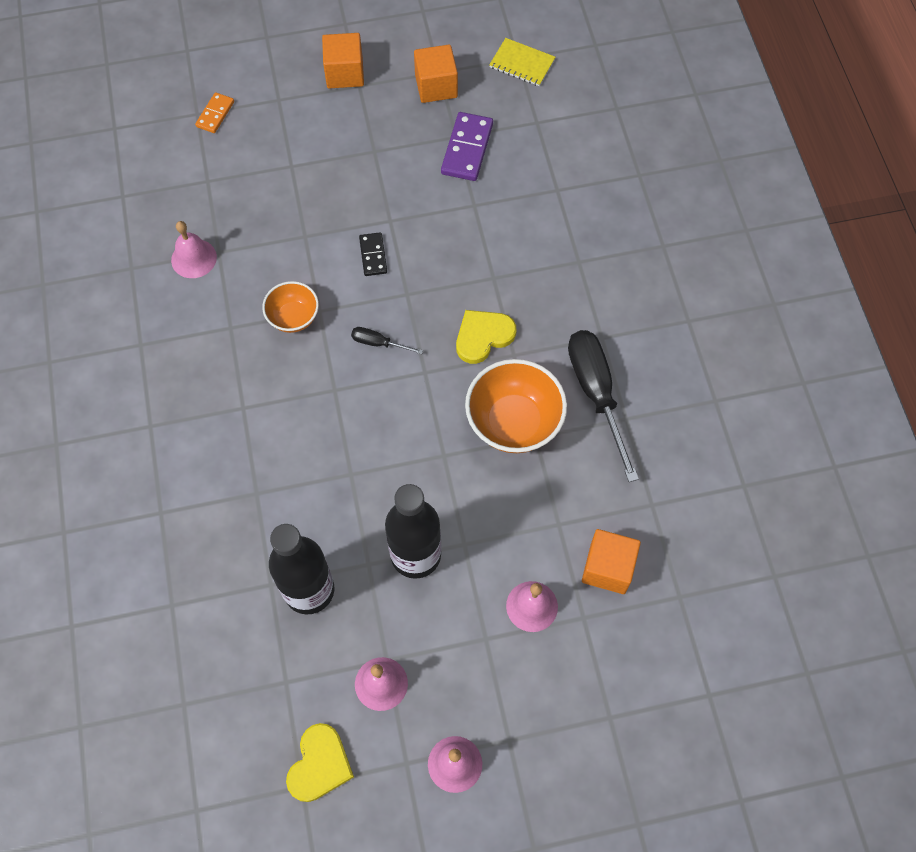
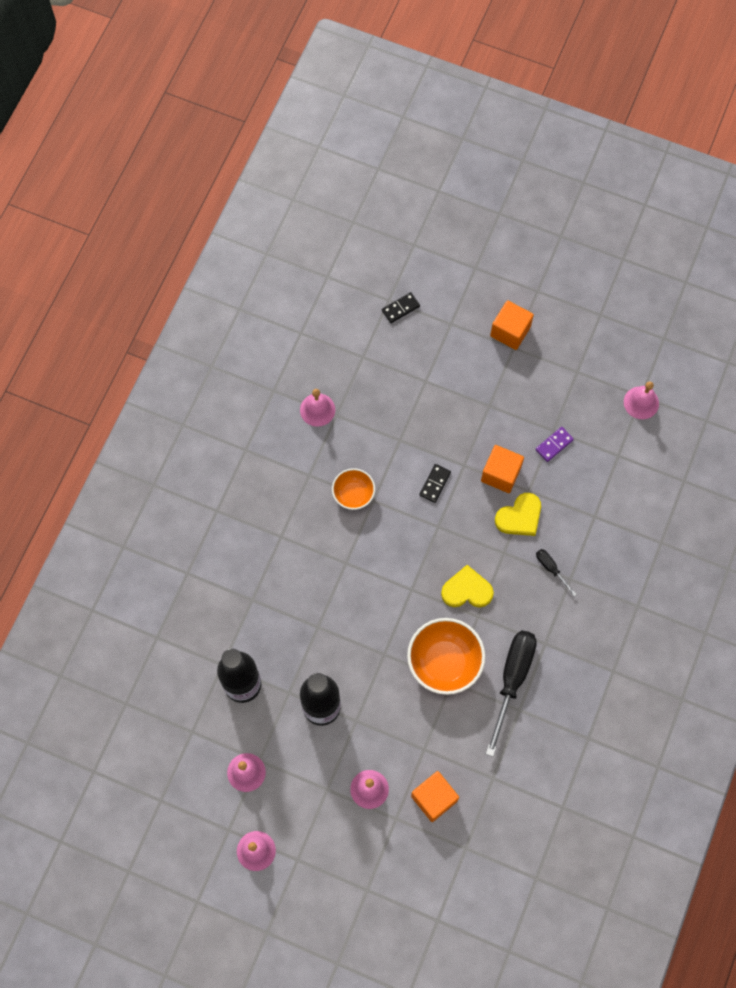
camera: 35 degrees right, 5 degrees up
(215, 114) = (400, 308): orange domino -> black domino
(319, 764) = (178, 795): yellow heart -> yellow heart (519, 517)
(378, 343) = (395, 549): black screwdriver -> black screwdriver (551, 569)
(436, 86) = (567, 382): orange cube -> orange cube (501, 474)
(467, 149) = (554, 445): purple domino -> purple domino, size x0.60
(522, 64) = (641, 402): yellow notebook -> pink bell

